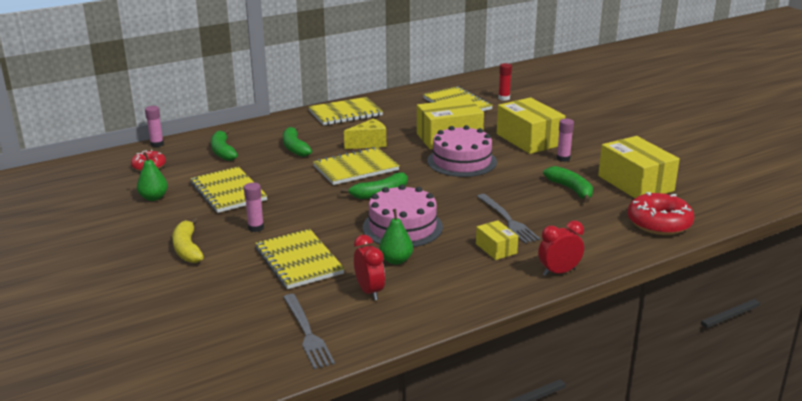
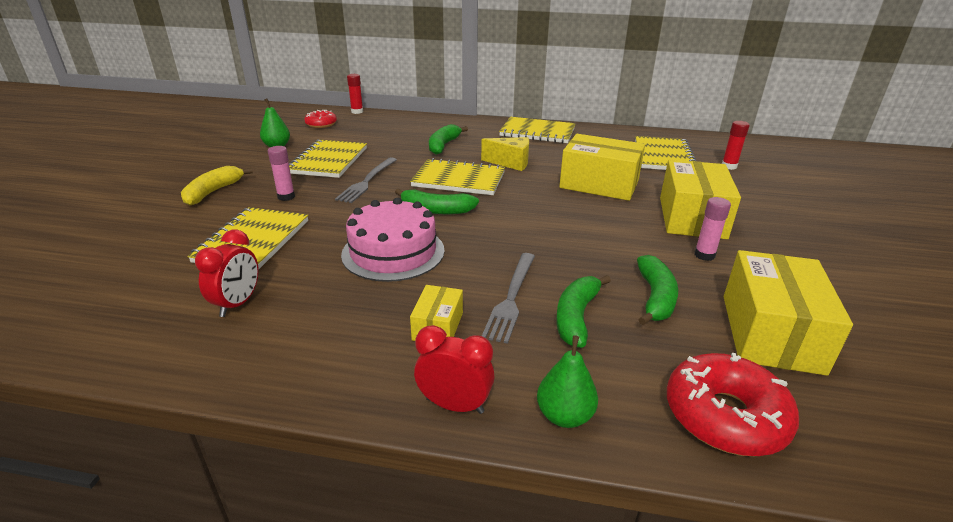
camera: 40 degrees right, 5 degrees up
(157, 144) = (357, 112): pink glue stick -> red glue stick
(223, 152) = (387, 130): green banana -> green banana (576, 317)
(307, 333) = (113, 315): grey fork -> grey fork (367, 181)
(396, 260) = (322, 284): green pear -> green pear (564, 416)
(462, 161) = (572, 211): pink cake -> none

